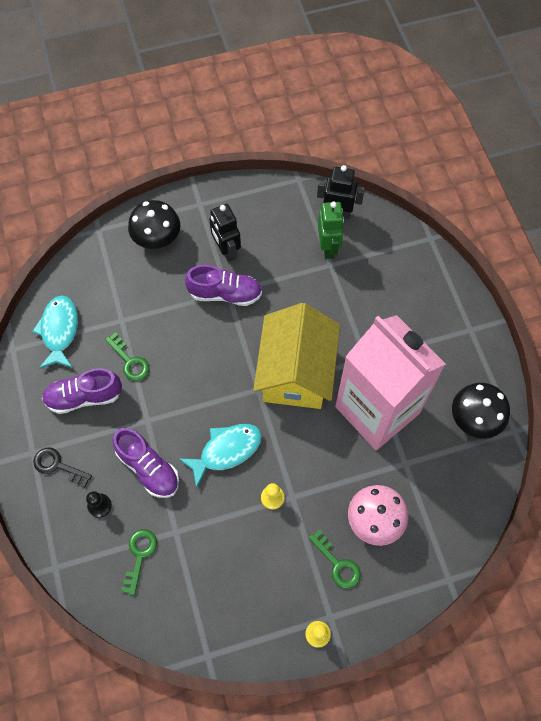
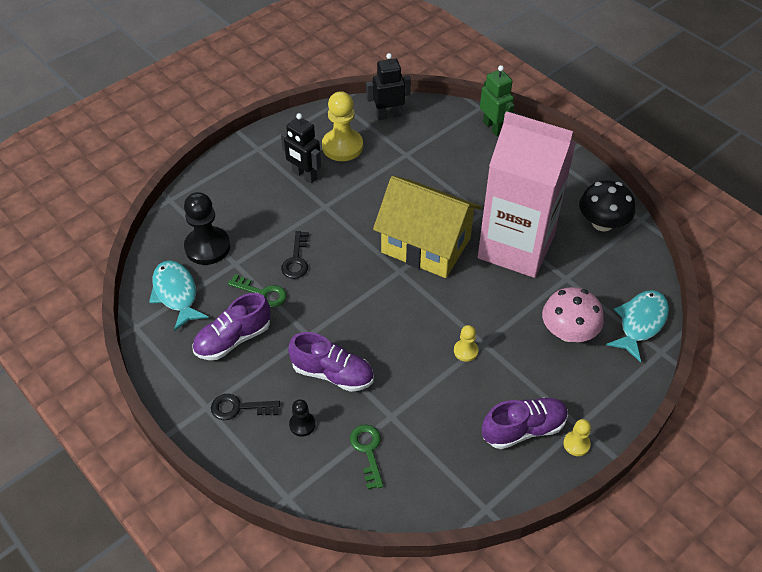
camera: 25 degrees left, 15 degrees down
(107, 293) = (207, 247): none -> black pawn
(157, 238) = (232, 187): black mushroom -> none
(175, 339) = (296, 260): none -> black key
(225, 294) = (323, 208): purple shoe -> purple shoe (523, 429)
(226, 451) = (399, 330): turquoise fish -> turquoise fish (640, 323)
(276, 232) = (342, 146): none -> yellow pawn
(296, 372) = (426, 245): yellow house -> yellow house turned 45 degrees counterclockwise
(328, 247) = (396, 142): green robot -> green robot (493, 127)
(337, 564) = (558, 380): green key -> none

